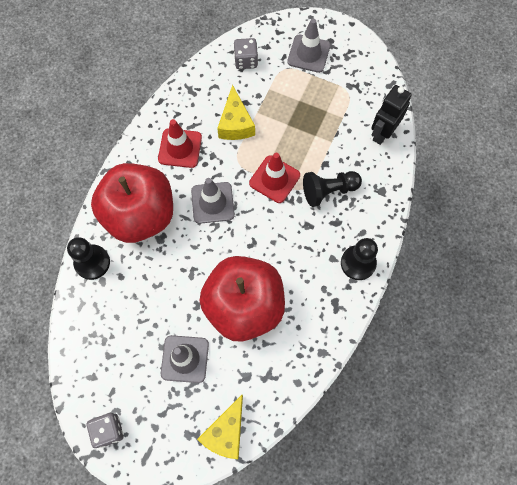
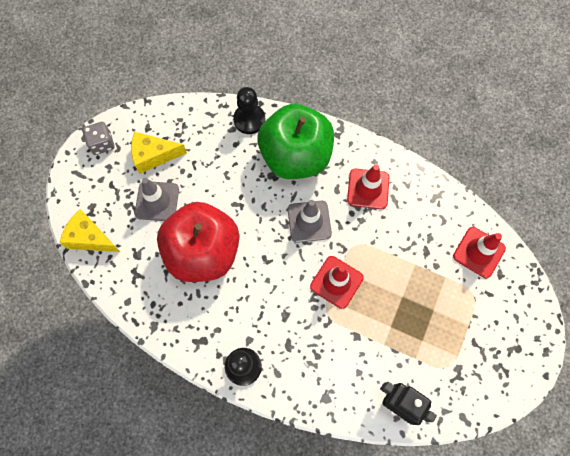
camera: 90 degrees right, 0 degrees up
(140, 215) = (295, 157): red apple -> green apple
(235, 124) = (399, 242): yellow cheese -> yellow cheese (153, 155)
(246, 61) = (479, 252): grey dice -> red traffic cone
(308, 54) = (496, 322): grey traffic cone -> none
(328, 191) = (324, 339): black pawn -> none

